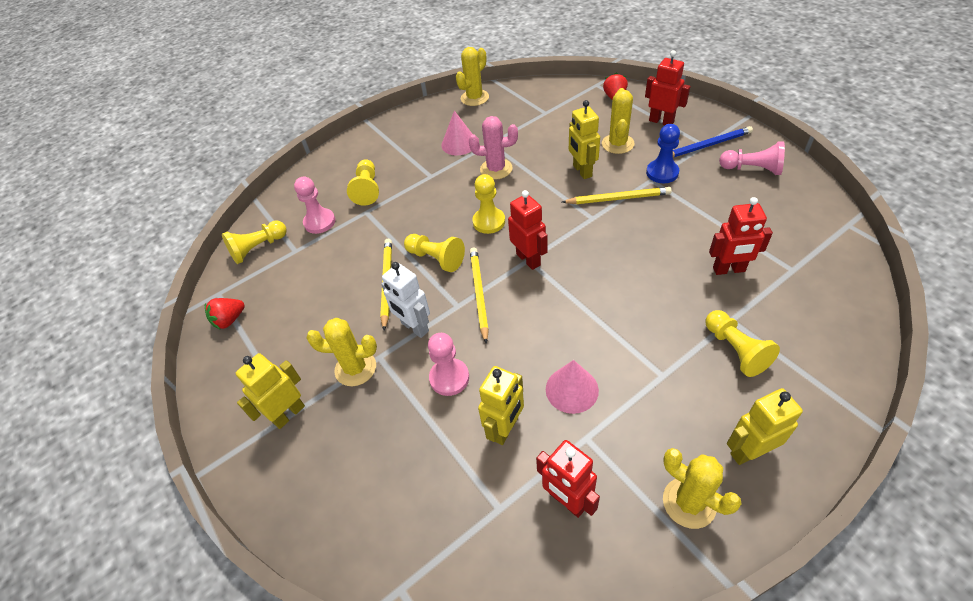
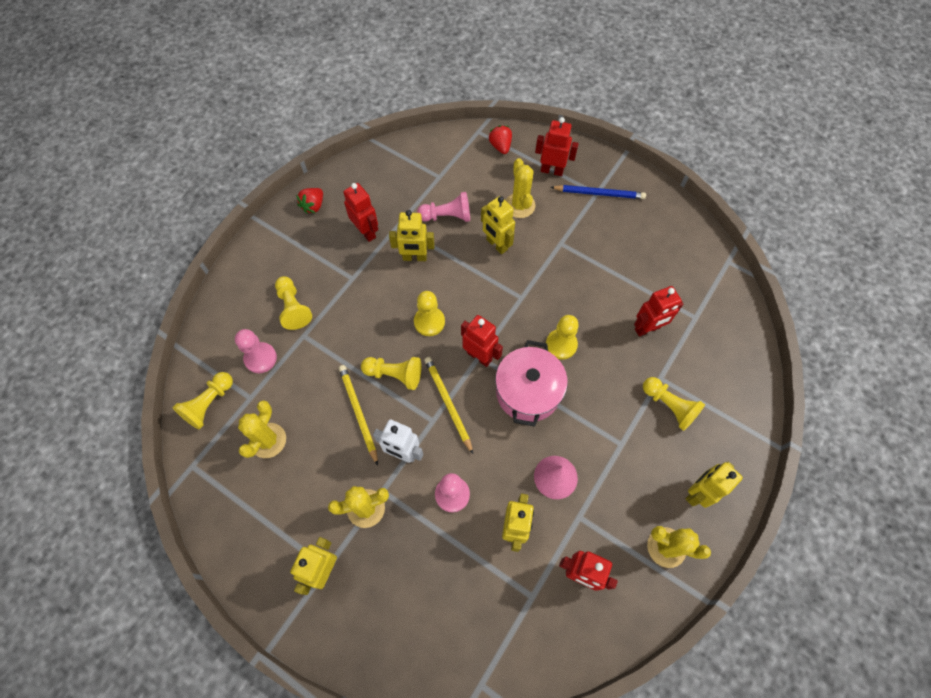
camera: 25 degrees left, 15 degrees up
(229, 320) = (220, 491): red strawberry -> red strawberry (313, 206)
(459, 143) = (366, 232): pink cone -> red robot
(474, 98) = (360, 168): yellow cactus -> yellow cactus (268, 440)
(496, 169) = (414, 257): pink cactus -> yellow robot
(569, 301) = (528, 392): none -> pink pot
(618, 198) = (538, 271): yellow pencil -> none
(621, 266) = (561, 345): none -> yellow pawn
(662, 173) = (568, 233): blue pawn -> none
(707, 145) = (599, 193): blue pencil -> blue pencil turned 45 degrees clockwise
(752, 169) = (642, 215): pink pawn -> pink pawn (447, 216)

